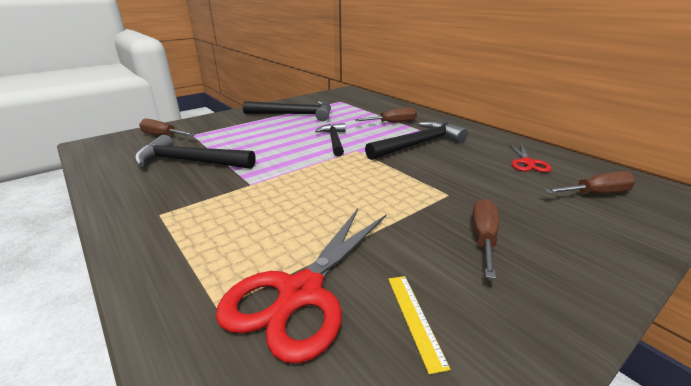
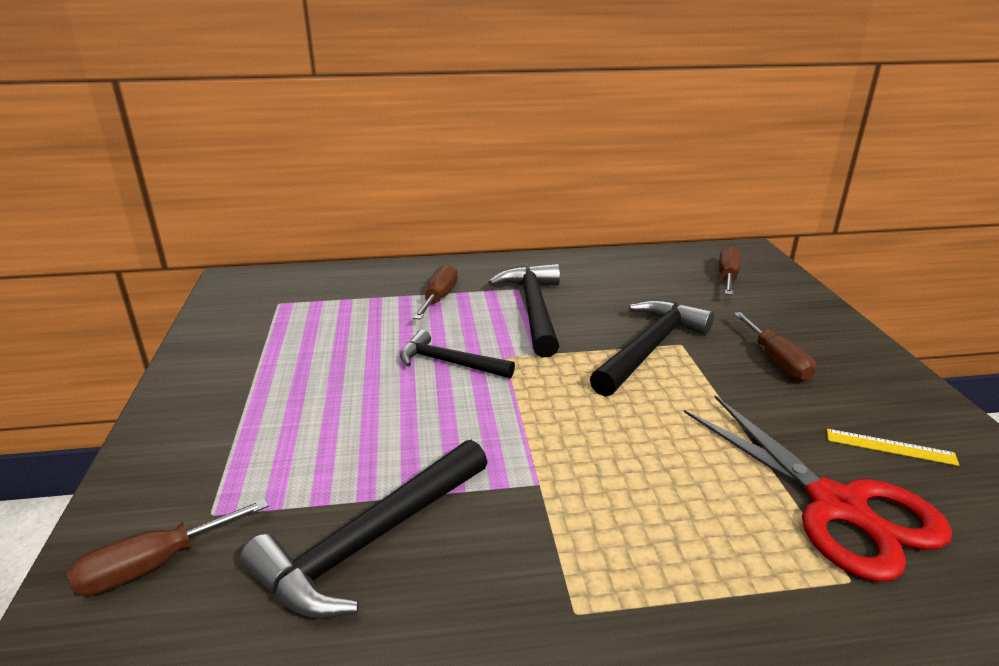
camera: 60 degrees left, 0 degrees up
(294, 115) = (278, 363): black hammer -> black hammer (649, 348)
(483, 238) = (776, 361): brown screwdriver -> brown screwdriver turned 150 degrees counterclockwise
(527, 163) = (642, 275): red scissors -> none

